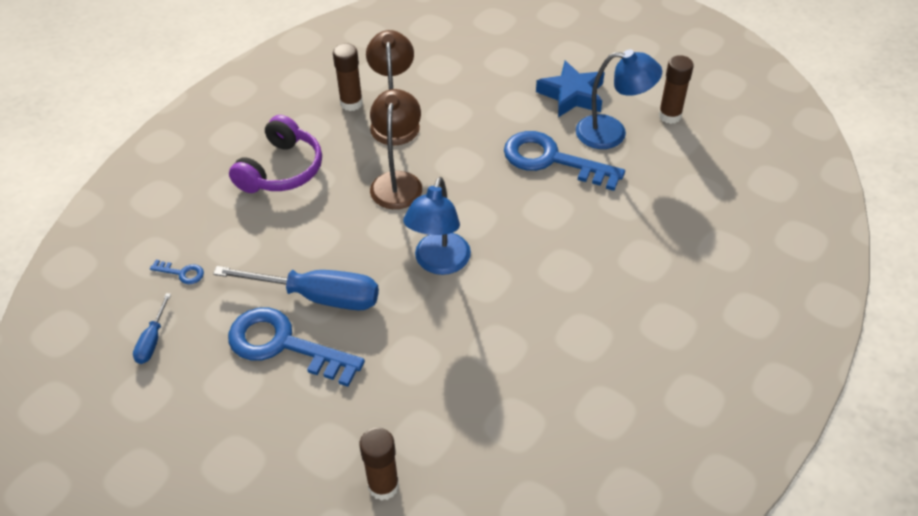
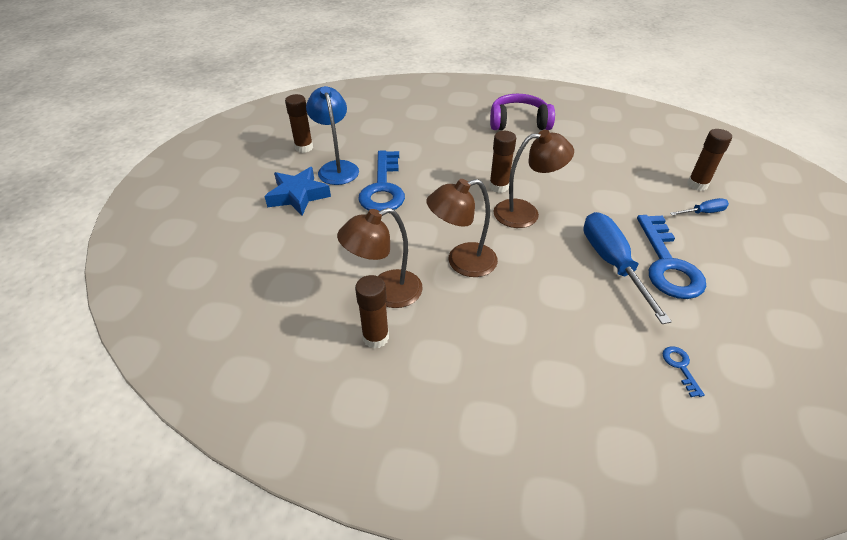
camera: 115 degrees left, 5 degrees down
(152, 340) = (754, 348): blue screwdriver -> blue screwdriver (703, 212)
(281, 170) = (505, 352): purple headphones -> purple headphones (518, 122)
(439, 263) = (525, 213): blue lamp -> brown lamp
(500, 260) = (499, 186): none -> brown glue stick

